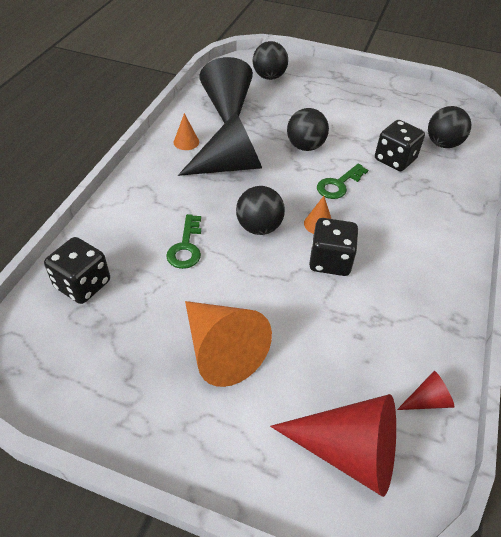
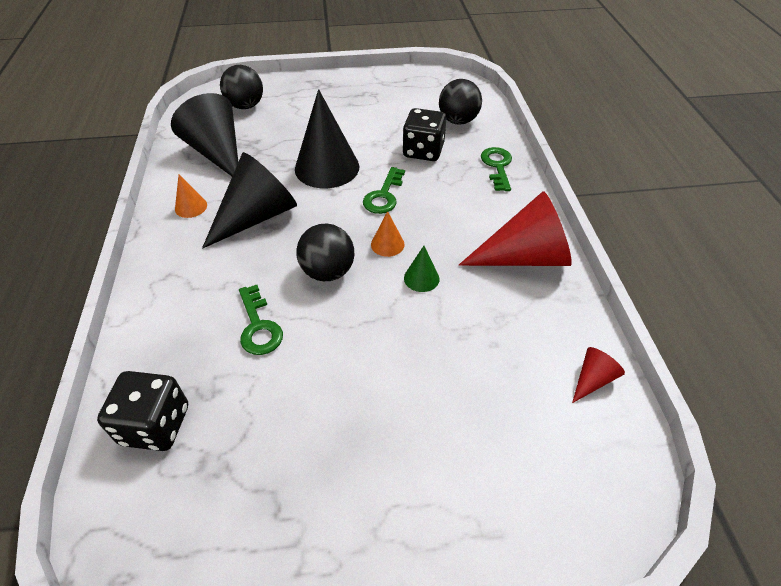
camera: 25 degrees left, 0 degrees up
(221, 349) = (364, 425): orange cone -> none
(305, 146) = (327, 167): black ball -> black cone
(330, 261) = (421, 278): black dice -> green cone
(347, 451) = (554, 470): red cone -> red cone (524, 257)
(454, 194) = (497, 166): none -> green key

